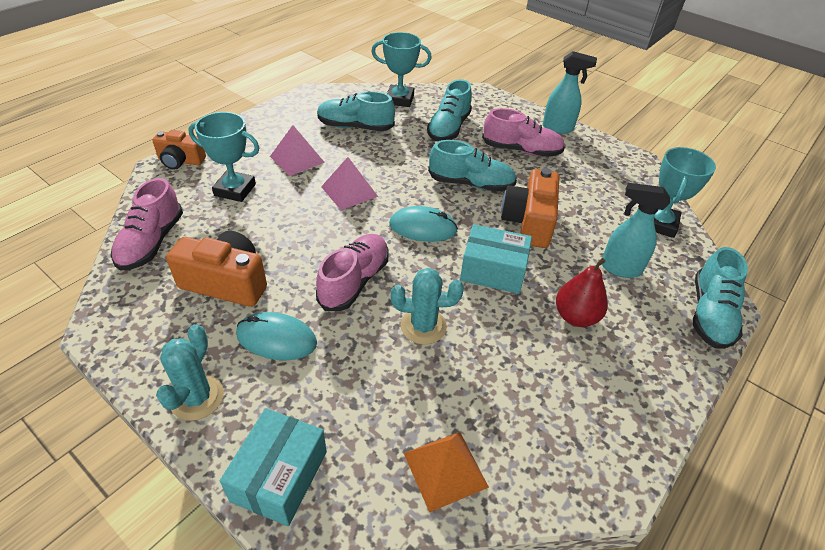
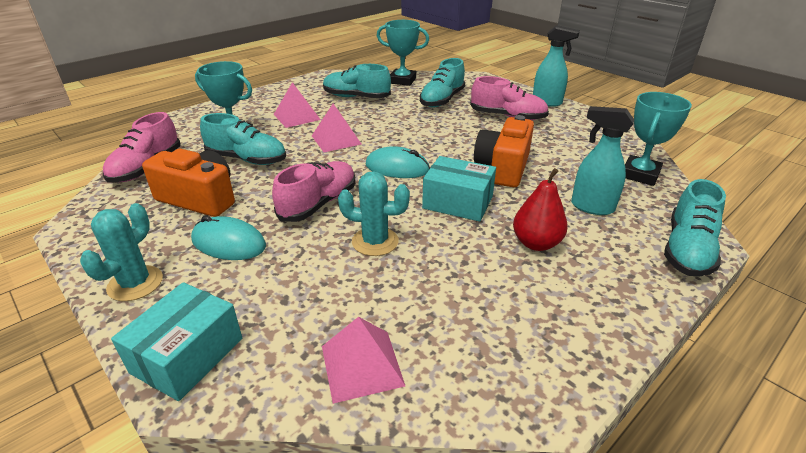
camera: 10 degrees right, 10 degrees down
(180, 161) = (196, 115): orange camera -> none
(445, 469) = (362, 365): orange pyramid -> pink pyramid
(471, 184) = (452, 138): turquoise shoe -> turquoise shoe (247, 159)

